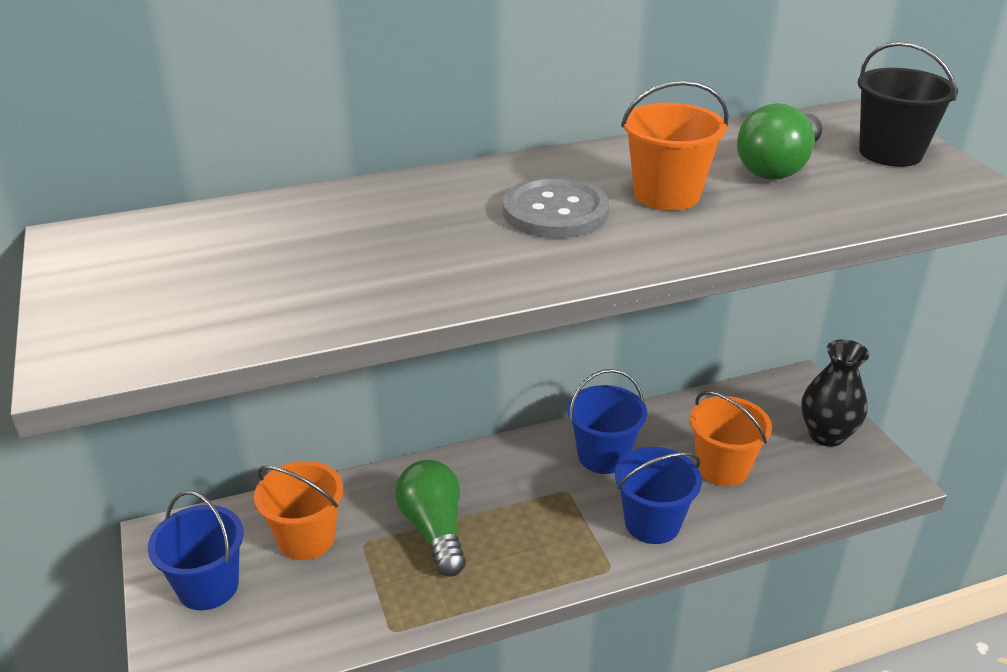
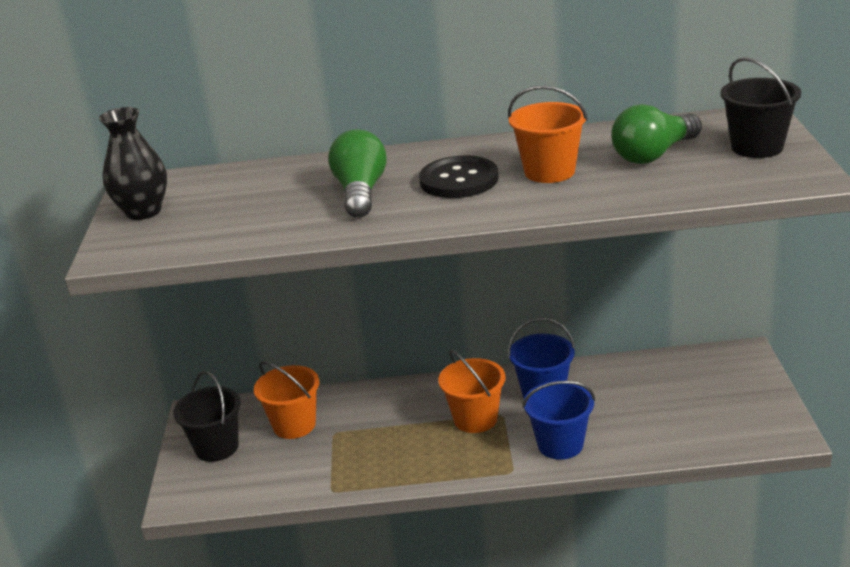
camera: 20 degrees right, 5 degrees down
(208, 586) = (217, 447): blue bucket -> black bucket
(434, 529) = (389, 430): green light bulb -> green light bulb (360, 192)
(555, 211) = (459, 180): grey button -> black button
(722, 468) = (639, 411): orange bucket -> orange bucket (475, 419)
(826, 435) = (745, 396): black vase -> black vase (143, 212)

